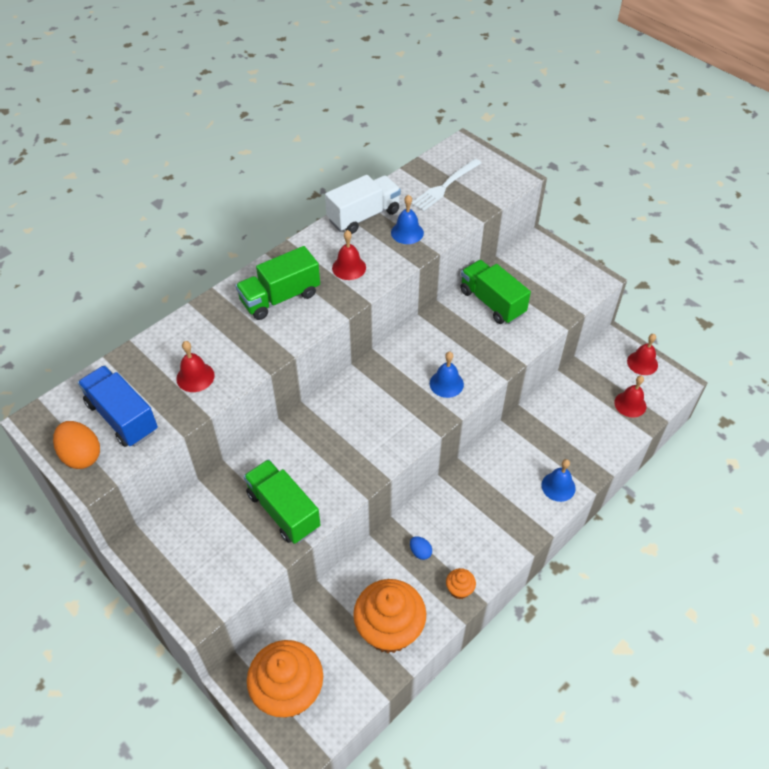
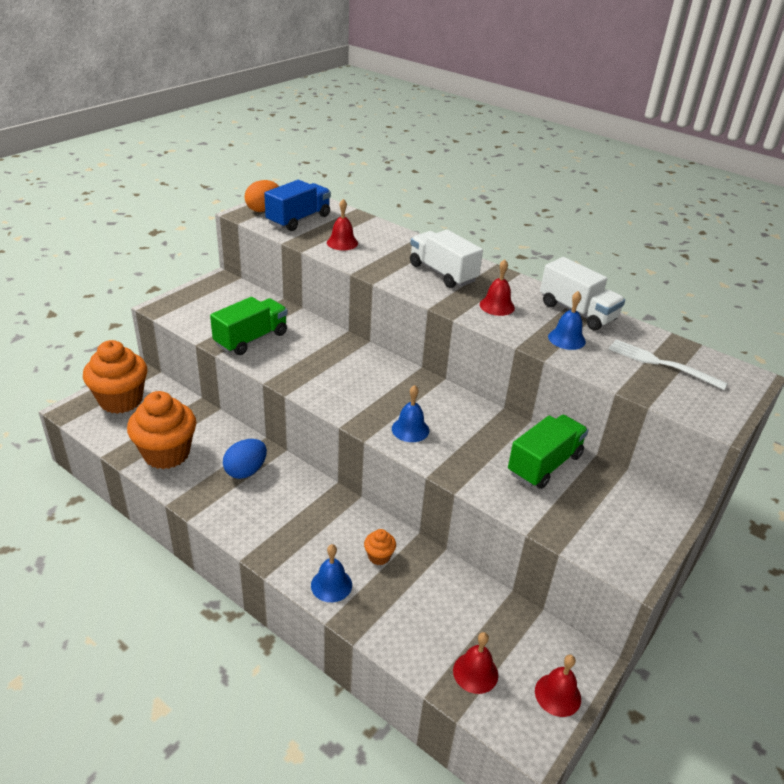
camera: 80 degrees right, 15 degrees down
(280, 297) = (442, 273): green truck -> white truck
(420, 552) = (246, 471): blue egg -> blue egg, size x1.85
(459, 589) = (203, 500): orange cupcake -> orange cupcake (379, 556)

